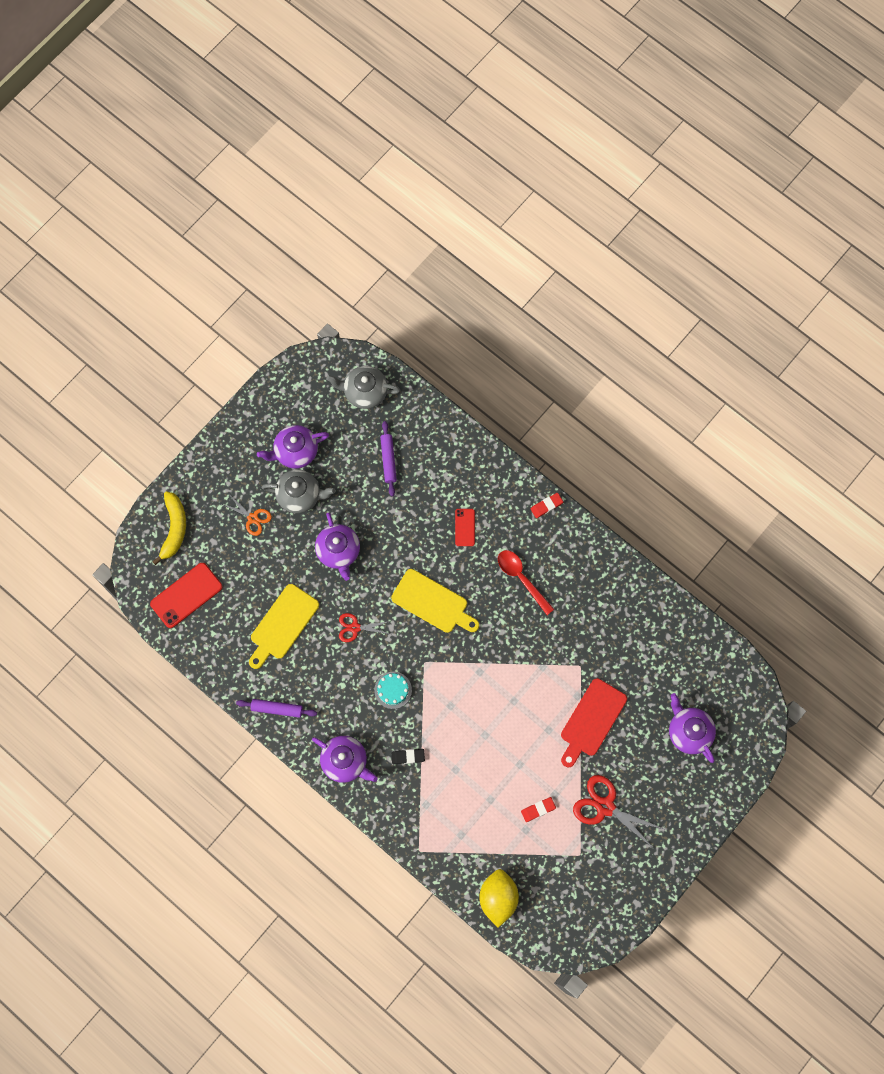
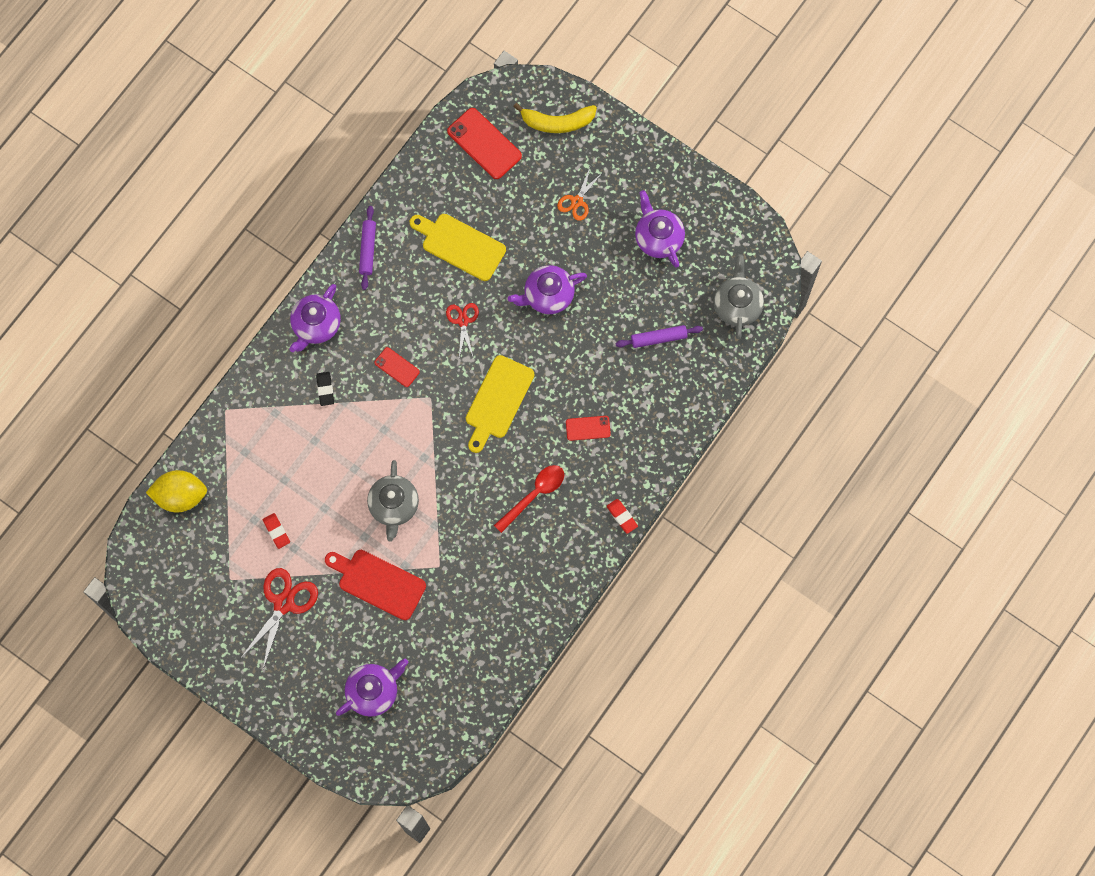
camera: 85 degrees right, 0 degrees up
(300, 495) = (608, 248): grey teapot -> grey teapot (394, 506)
(393, 690) = (397, 367): turquoise cake -> red phone

